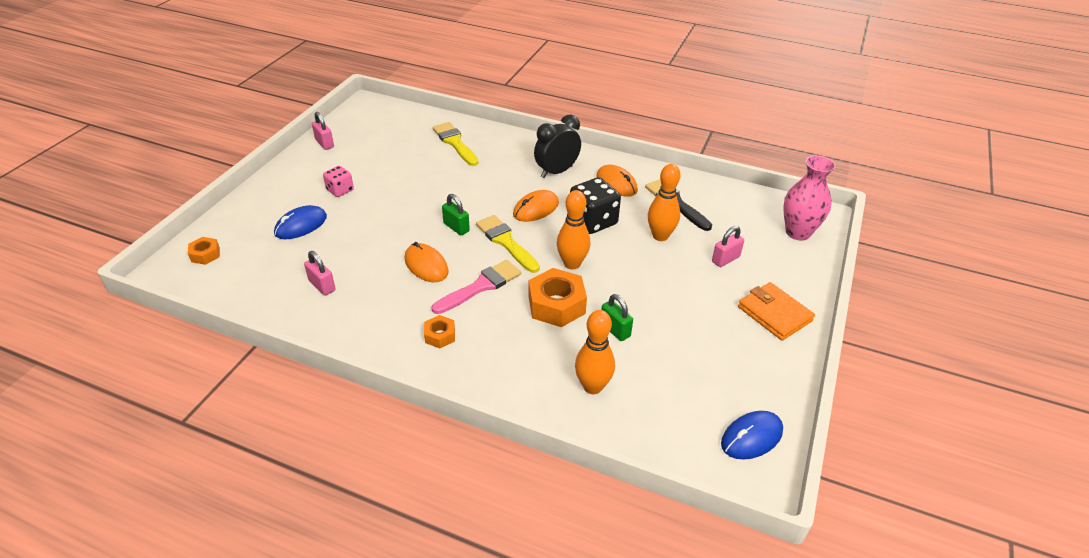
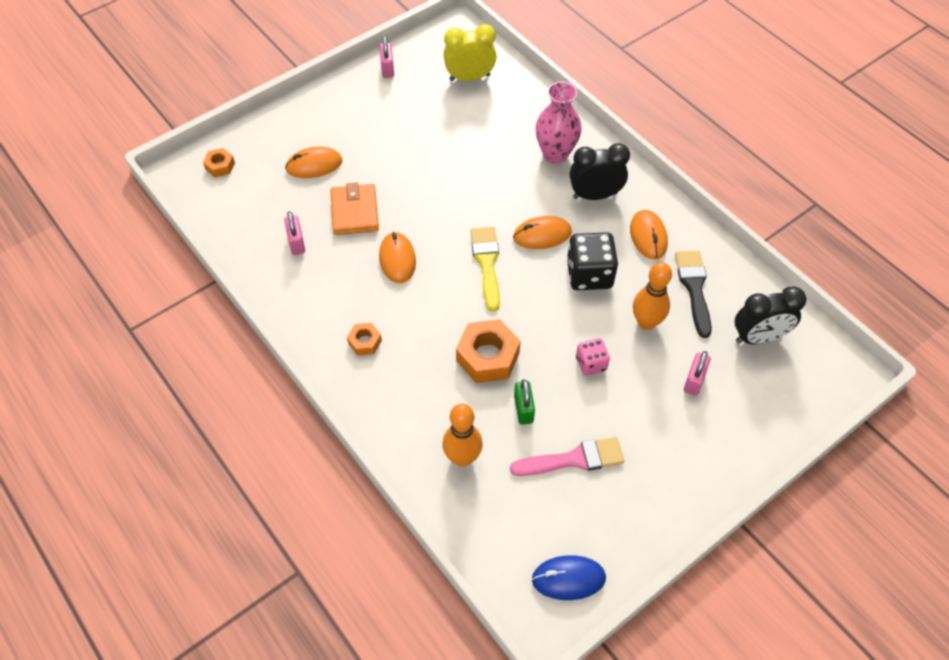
camera: 30 degrees right, 15 degrees up
(301, 225) = (314, 165): blue mouse -> orange mouse
(340, 190) = (370, 135): pink dice -> pink dice (591, 364)
(400, 130) = (469, 78): none -> yellow clock
(455, 143) = (514, 116): yellow brush -> none
(456, 227) = (451, 226): green padlock -> none
(480, 286) = (431, 305): pink brush -> pink brush (573, 459)
(572, 264) = (533, 317): orange bowling pin -> none
(725, 259) = (694, 381): pink padlock -> pink padlock turned 60 degrees counterclockwise
(745, 216) = (758, 337): none -> black clock
(774, 314) = (695, 466): orange wallet -> orange wallet (355, 212)
(798, 232) = (802, 383): pink vase -> pink vase (555, 154)

